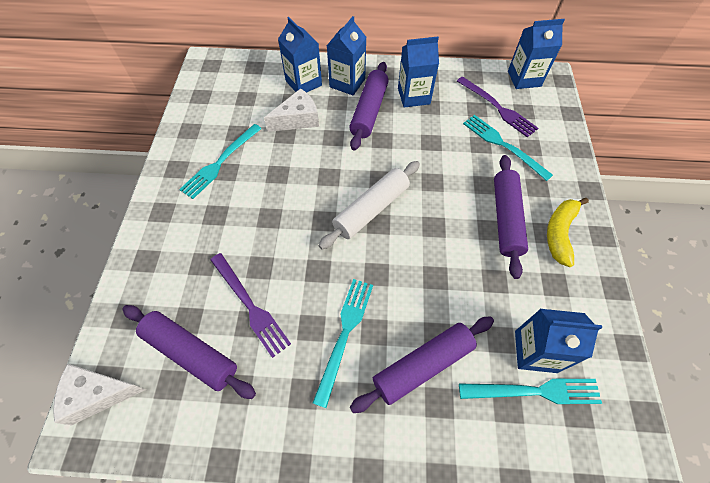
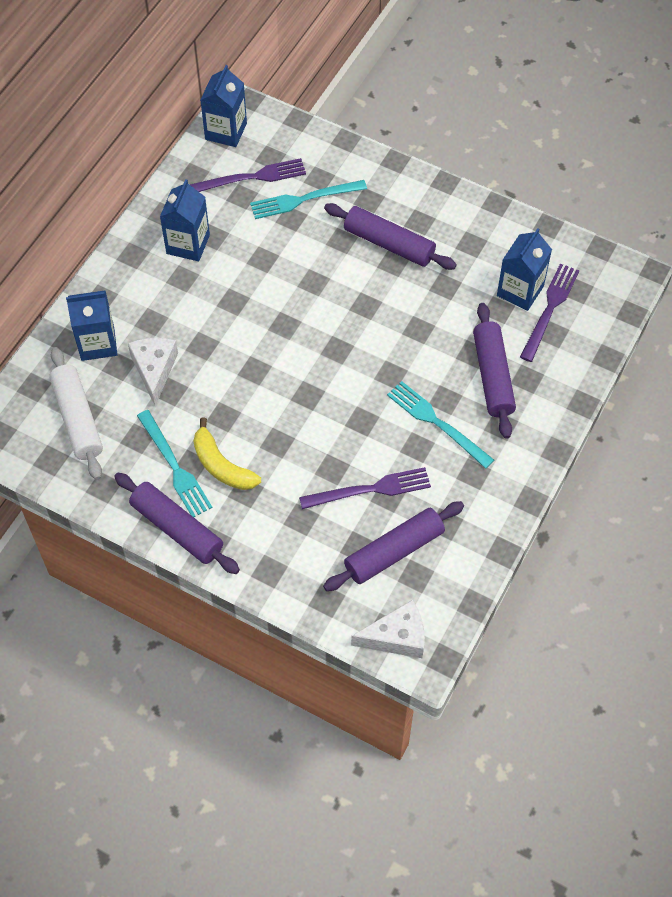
camera: 65 degrees left, 0 degrees up
(98, 394) = (396, 637): white cheese -> white cheese turned 120 degrees counterclockwise
(347, 83) = (126, 299): blue carton -> none
(369, 111) = (184, 296): purple rolling pin -> purple rolling pin (177, 528)
(371, 209) = (317, 348): white rolling pin -> white rolling pin (78, 418)
(534, 391) = (550, 309): turquoise fork -> purple fork
(559, 233) = (426, 211): yellow banana -> yellow banana (221, 465)

